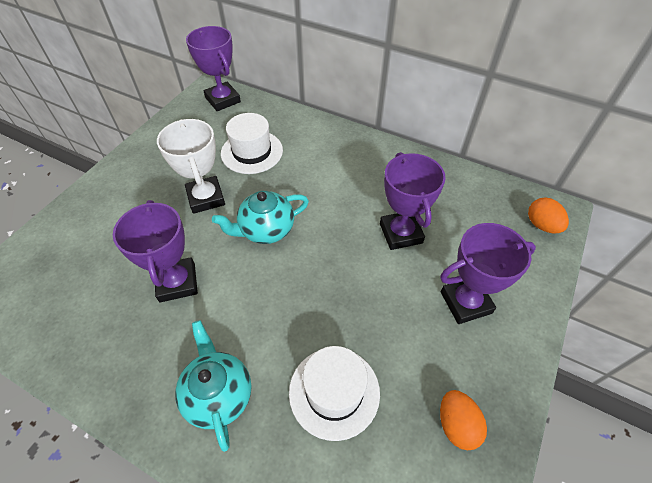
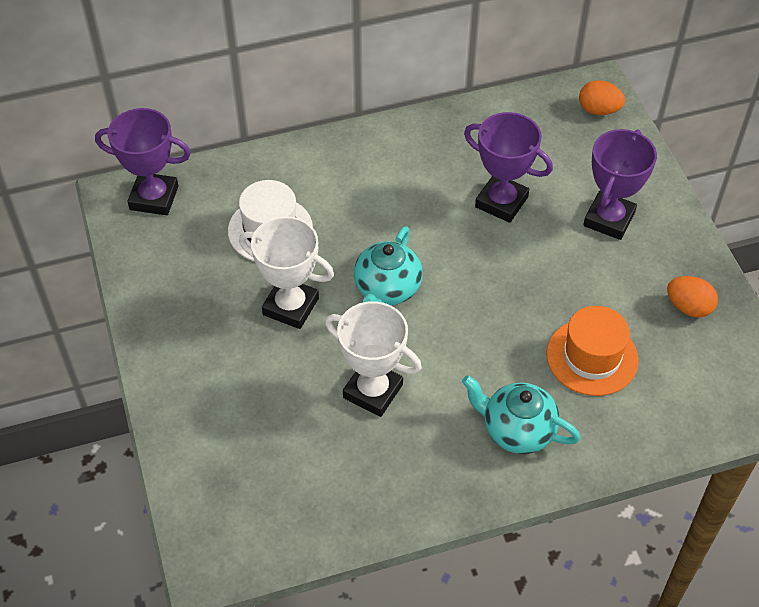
camera: 45 degrees left, 0 degrees up
(177, 282) = (373, 391): purple trophy -> white trophy
(334, 392) = (592, 357): white hat -> orange hat

